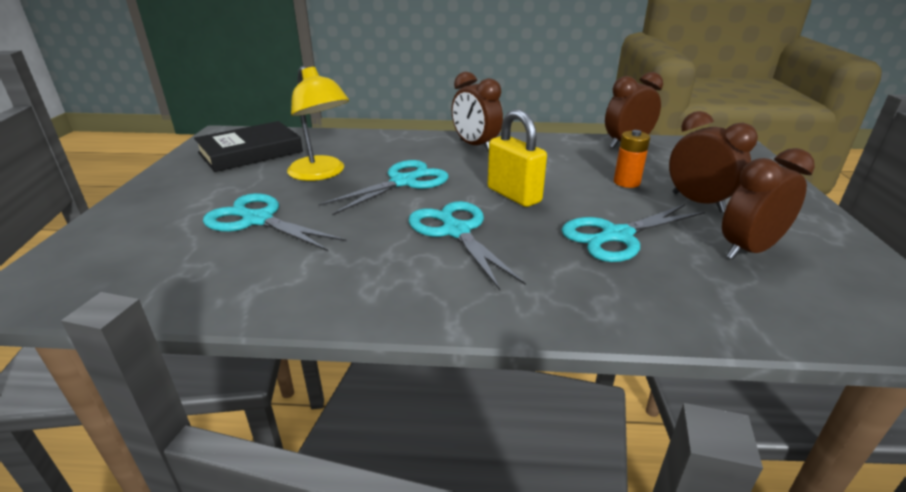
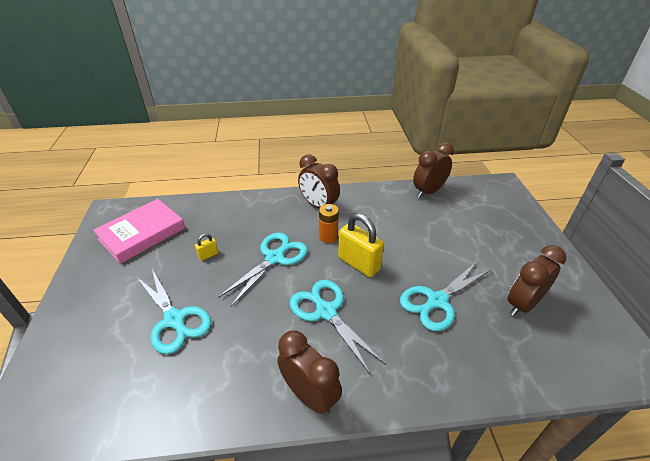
camera: 10 degrees left, 10 degrees up
(250, 152) = (142, 233): black book -> pink book
(258, 220) = (174, 319): turquoise scissors -> turquoise scissors turned 150 degrees counterclockwise
(322, 173) = (208, 255): yellow lamp -> yellow padlock
(626, 182) = (434, 238): orange battery -> orange battery (328, 237)
(698, 202) = (485, 256): brown clock -> brown clock (310, 395)

